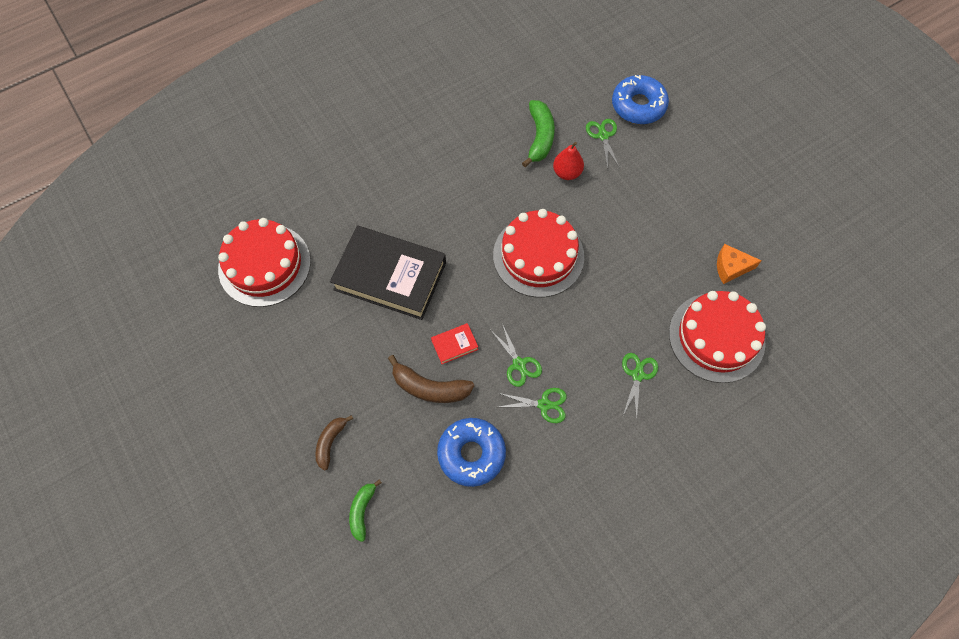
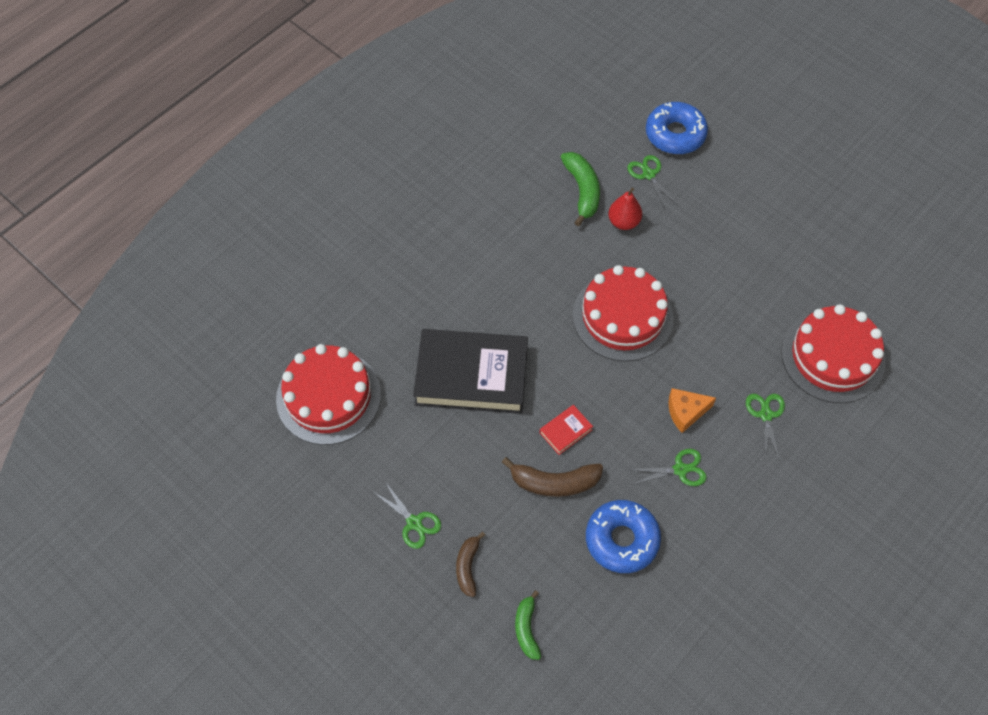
camera: 15 degrees left, 5 degrees down
(519, 364) = (640, 434): green scissors -> green scissors (414, 523)
(731, 267) = (824, 282): orange cheese -> orange cheese (686, 412)

